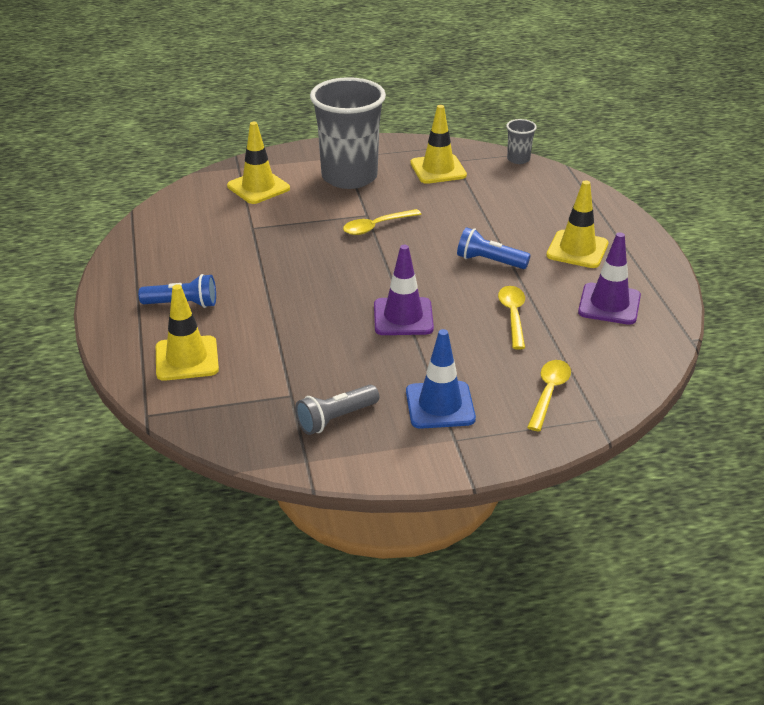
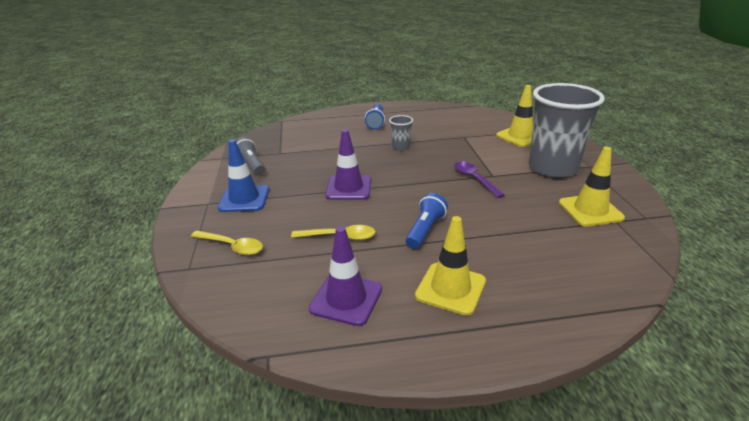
camera: 95 degrees right, 5 degrees down
(187, 359) = (324, 126): yellow traffic cone -> none
(376, 226) = (474, 179): yellow spoon -> purple spoon
(518, 159) = (646, 264): grey cup -> grey cup (401, 147)

